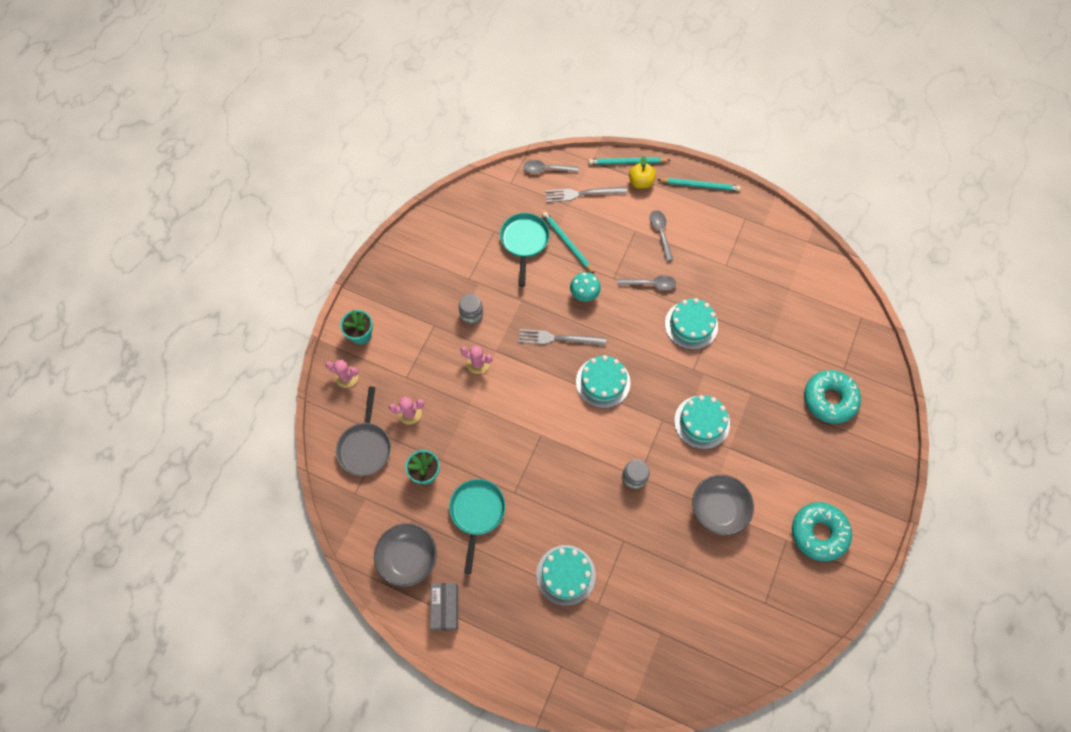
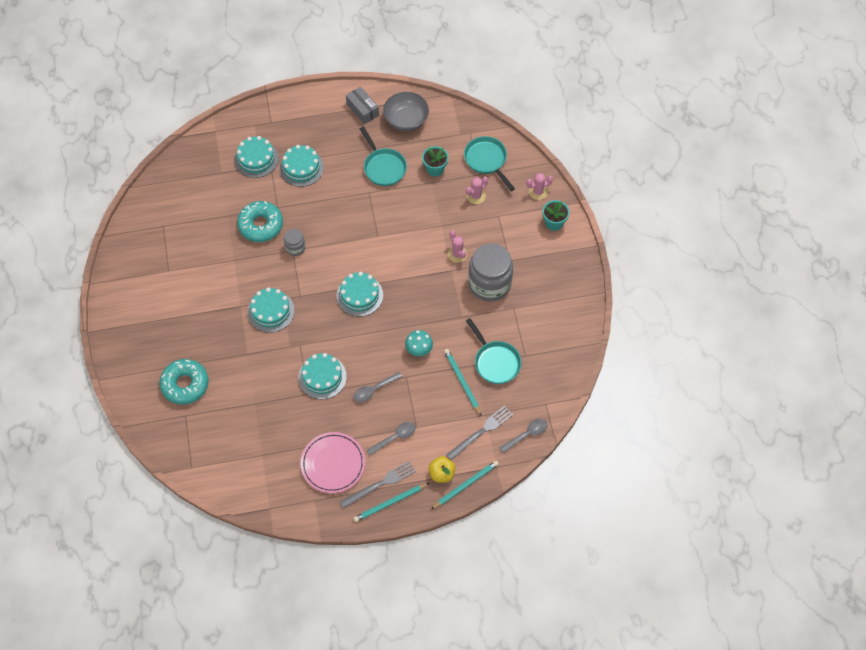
camera: 145 degrees right, 5 degrees down
(365, 447) = (487, 160): grey pan -> turquoise pan
(471, 314) = (489, 284): grey jar -> grey jar, size x2.11
(478, 363) = (457, 254): pink cactus -> pink cactus turned 75 degrees clockwise
(558, 338) = (414, 306): grey fork -> grey fork (380, 484)
(567, 243) = (462, 382): turquoise pencil -> turquoise pencil turned 135 degrees counterclockwise
(609, 623) = (256, 159): none -> turquoise cake
(660, 233) = (394, 437): grey spoon -> grey spoon turned 75 degrees counterclockwise
(718, 509) = (225, 262): grey bowl -> none
(729, 244) = (333, 464): none -> pink plate
(818, 533) = (148, 288): turquoise donut -> turquoise donut (261, 225)

